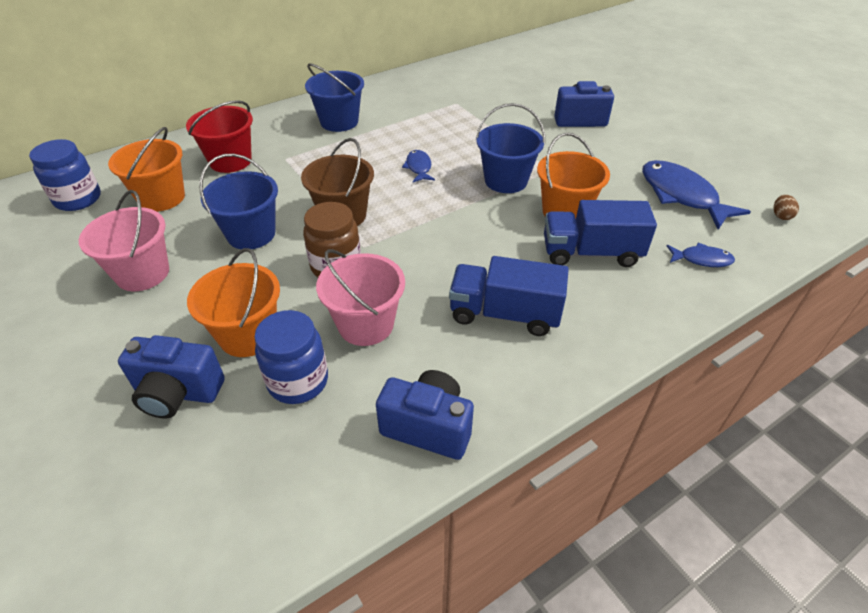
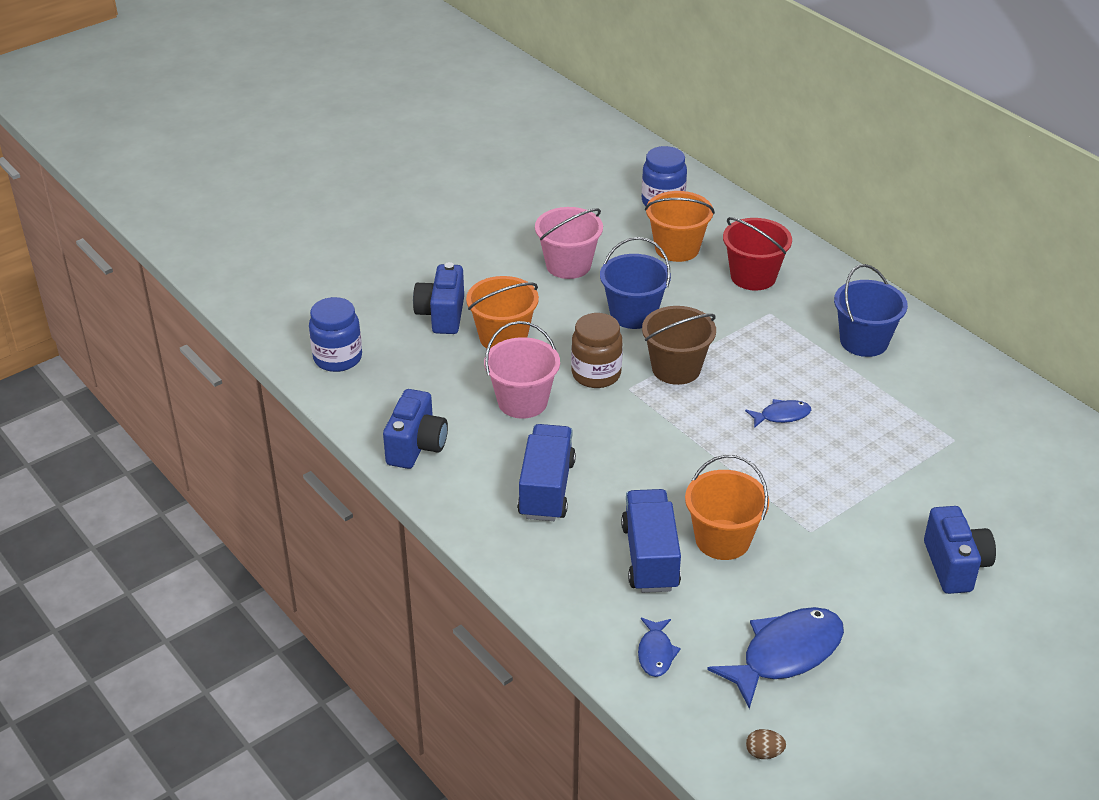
camera: 85 degrees right, 5 degrees down
(298, 381) = (457, 372): blue jar -> blue jar (338, 358)
(506, 180) = (774, 489): blue bucket -> none

